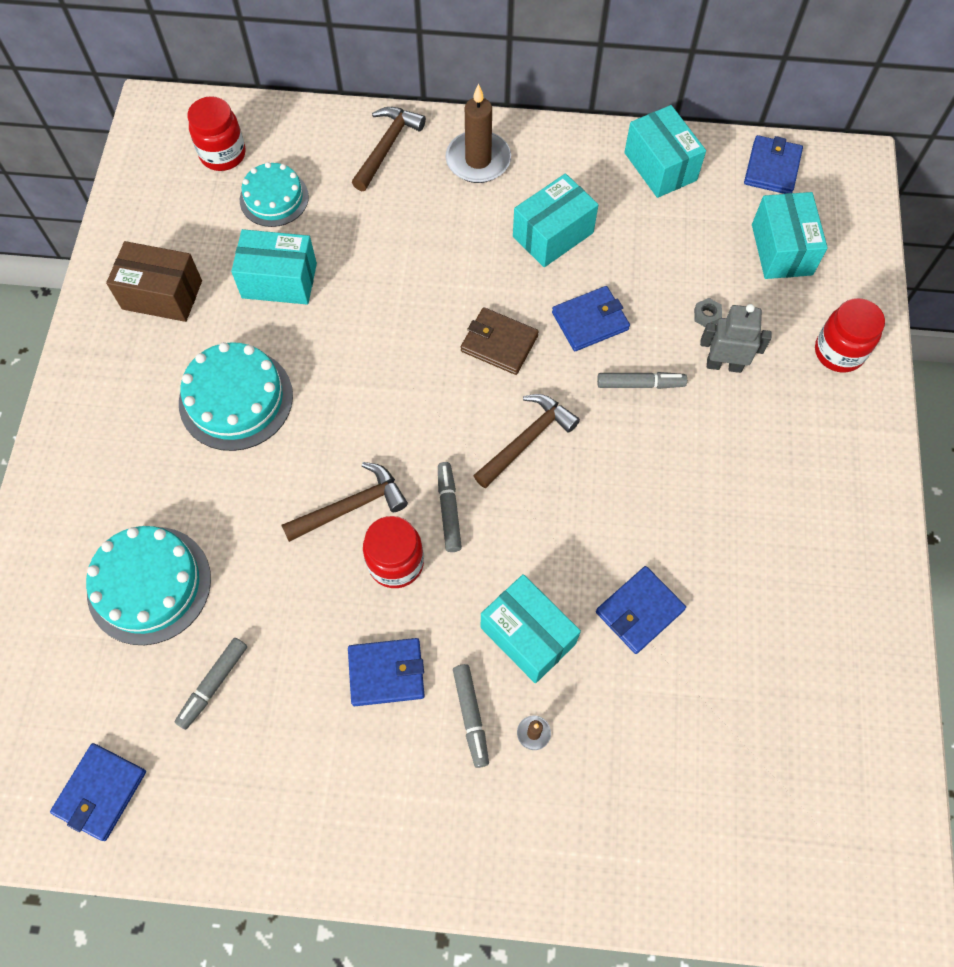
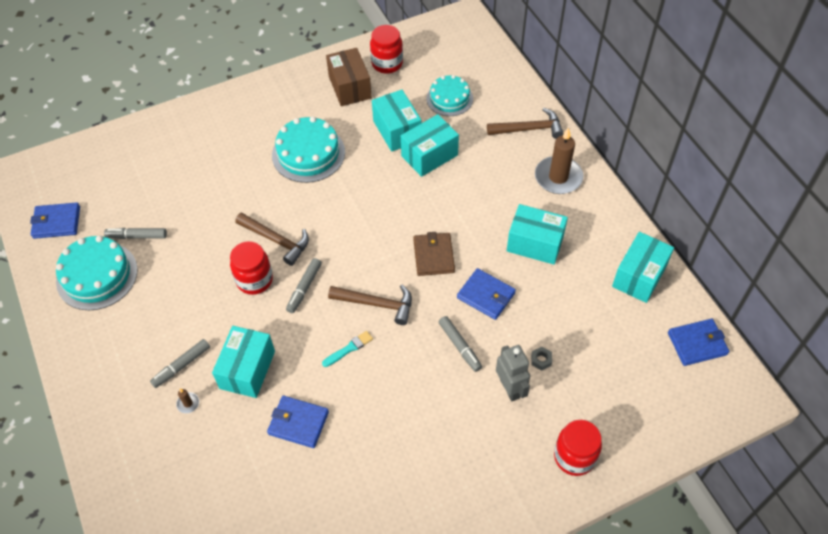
camera: 60 degrees right, 10 degrees down
(149, 585) = (177, 178): turquoise cake -> turquoise cake (97, 275)
(223, 154) = (460, 61): red jar -> red jar (387, 63)
(386, 673) = (185, 311): blue wallet -> none
(449, 509) = (304, 288): grey marker -> grey marker turned 150 degrees clockwise
(570, 503) = (349, 349): none -> turquoise brush
(781, 249) = (632, 381): turquoise box -> turquoise box (429, 155)

